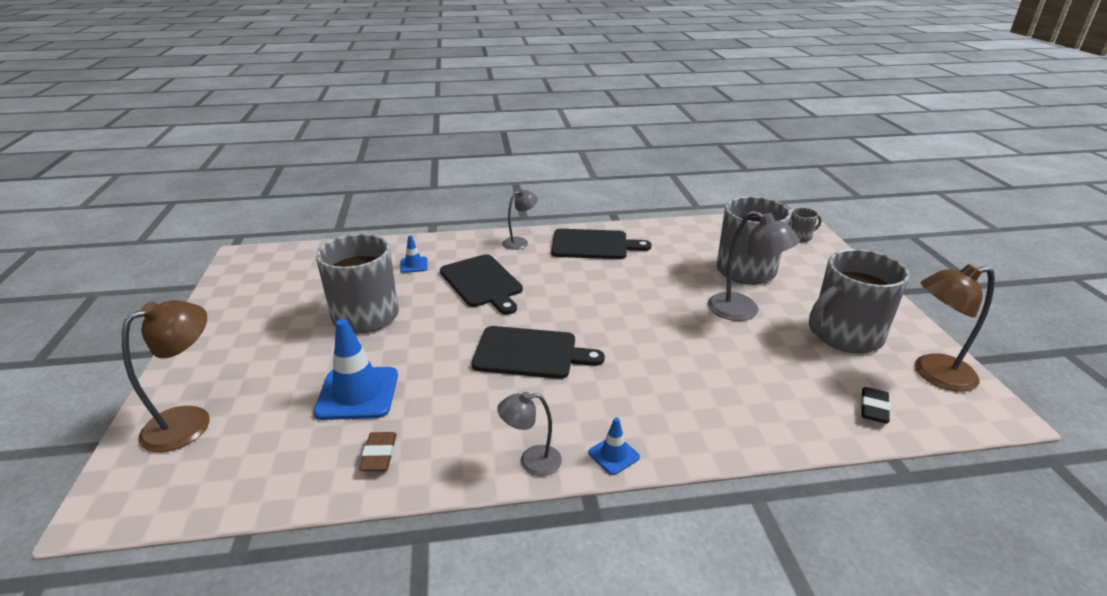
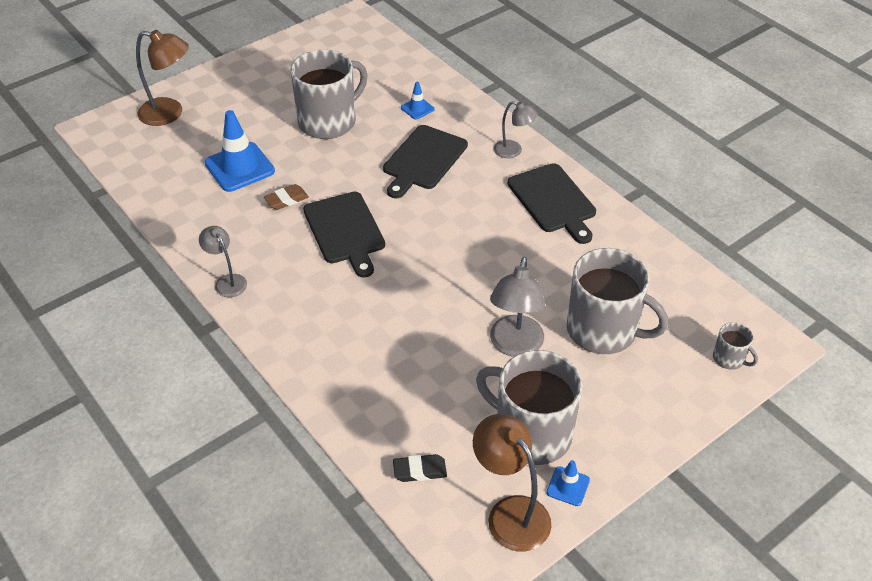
camera: 60 degrees right, 15 degrees up
(379, 455) = (191, 208): brown eraser -> brown eraser (286, 200)
(613, 455) = (259, 321): blue traffic cone -> blue traffic cone (568, 486)

